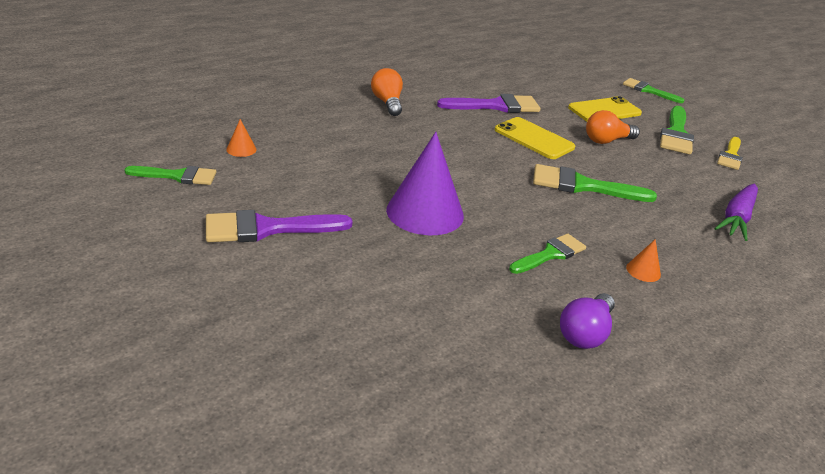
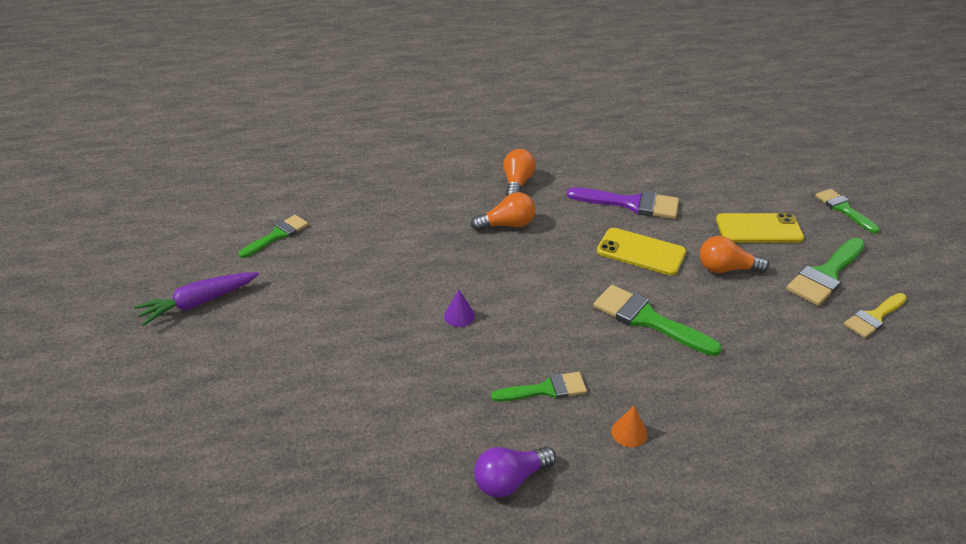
camera: 30 degrees right, 5 degrees up
(178, 176) = (277, 235): green brush -> green brush turned 75 degrees counterclockwise
(241, 149) = (346, 216): orange cone -> none
(267, 228) = (312, 302): purple brush -> none
(406, 135) = (507, 225): none -> orange light bulb
(425, 212) = (459, 316): purple cone -> purple cone, size x0.41
(534, 139) = (641, 252): yellow phone -> yellow phone turned 45 degrees counterclockwise
(736, 218) = (801, 399): purple carrot -> purple carrot (198, 303)

